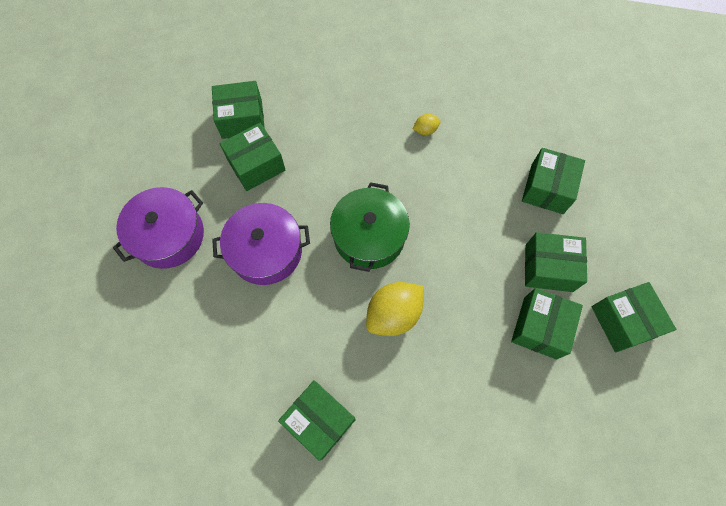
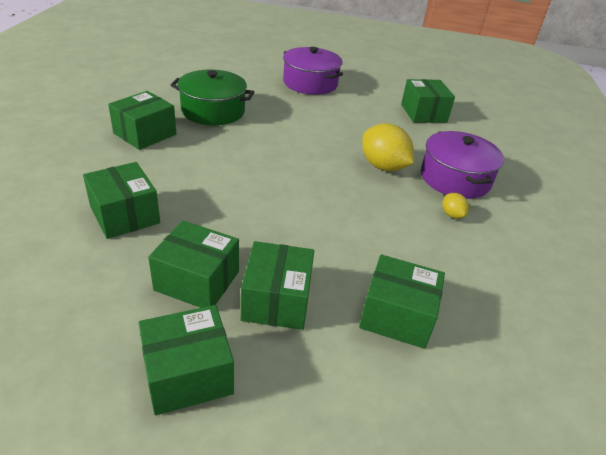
camera: 85 degrees right, 30 degrees down
(256, 165) = (379, 117): green box -> green box (125, 215)
(266, 251) = (298, 118): purple pot -> purple pot (455, 178)
(369, 236) = (315, 169): green pot -> green pot (213, 111)
(393, 314) = (232, 176): yellow lemon -> yellow lemon (383, 166)

